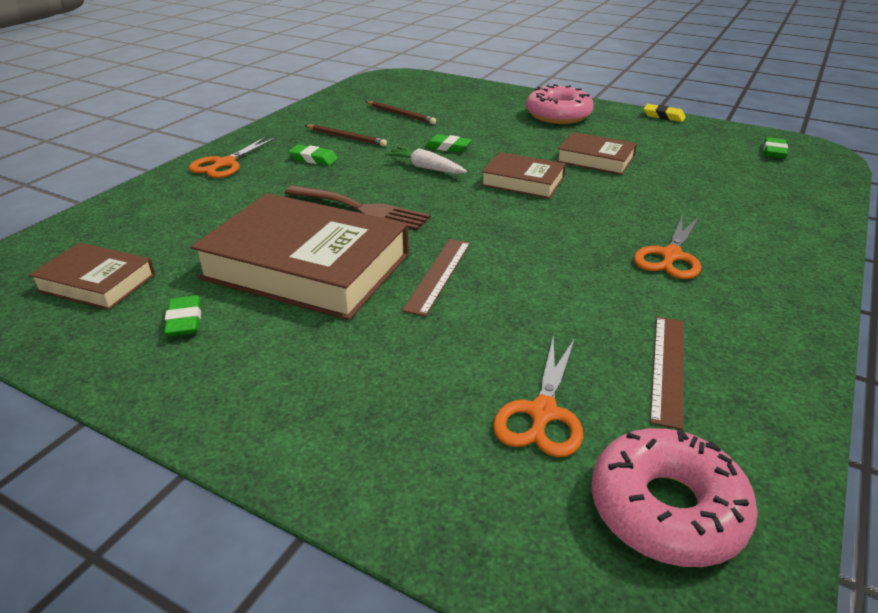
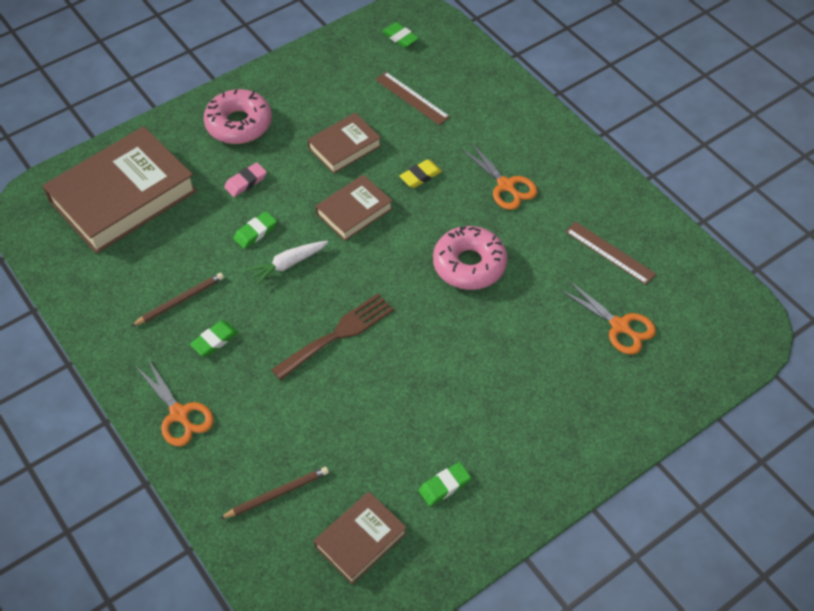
camera: 65 degrees left, 20 degrees up
(185, 320) = (444, 486): green eraser -> green eraser turned 45 degrees counterclockwise
(306, 266) = (410, 396): brown book -> brown book (123, 196)
(400, 114) = (151, 238): brown pencil -> brown pencil (277, 494)
(438, 275) = (462, 320): brown ruler -> brown ruler (412, 98)
(499, 131) = (246, 182): none -> pink eraser
(663, 116) = (292, 58): yellow eraser -> yellow eraser (420, 176)
(666, 509) = (699, 309): pink donut -> pink donut (469, 264)

